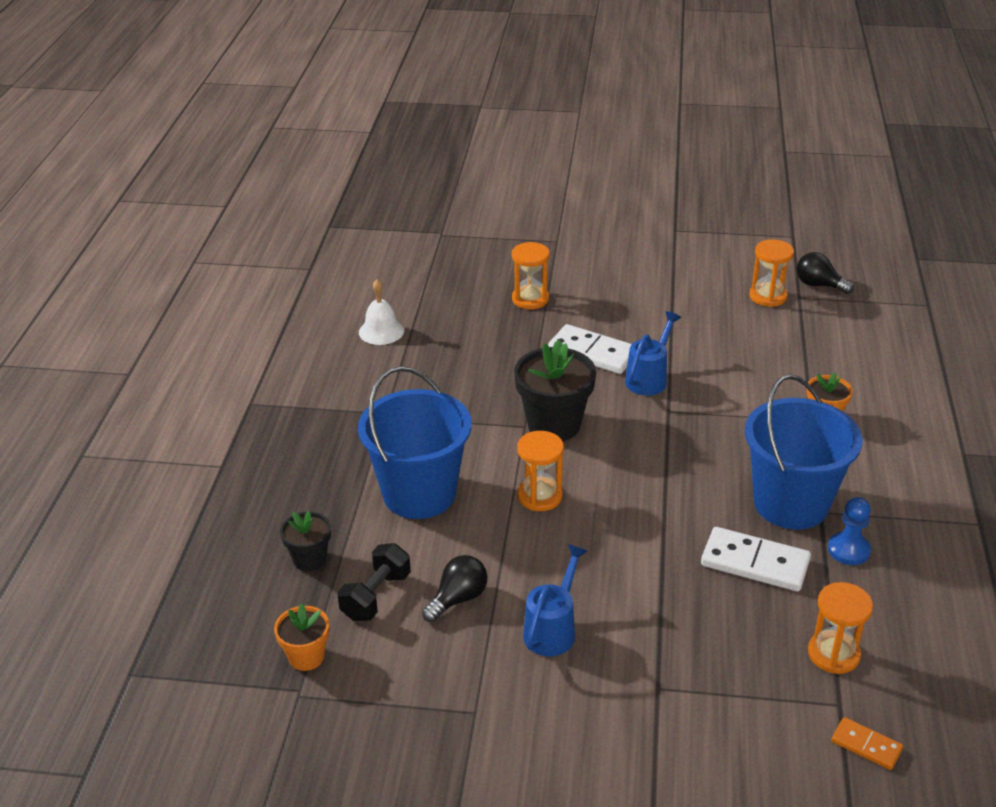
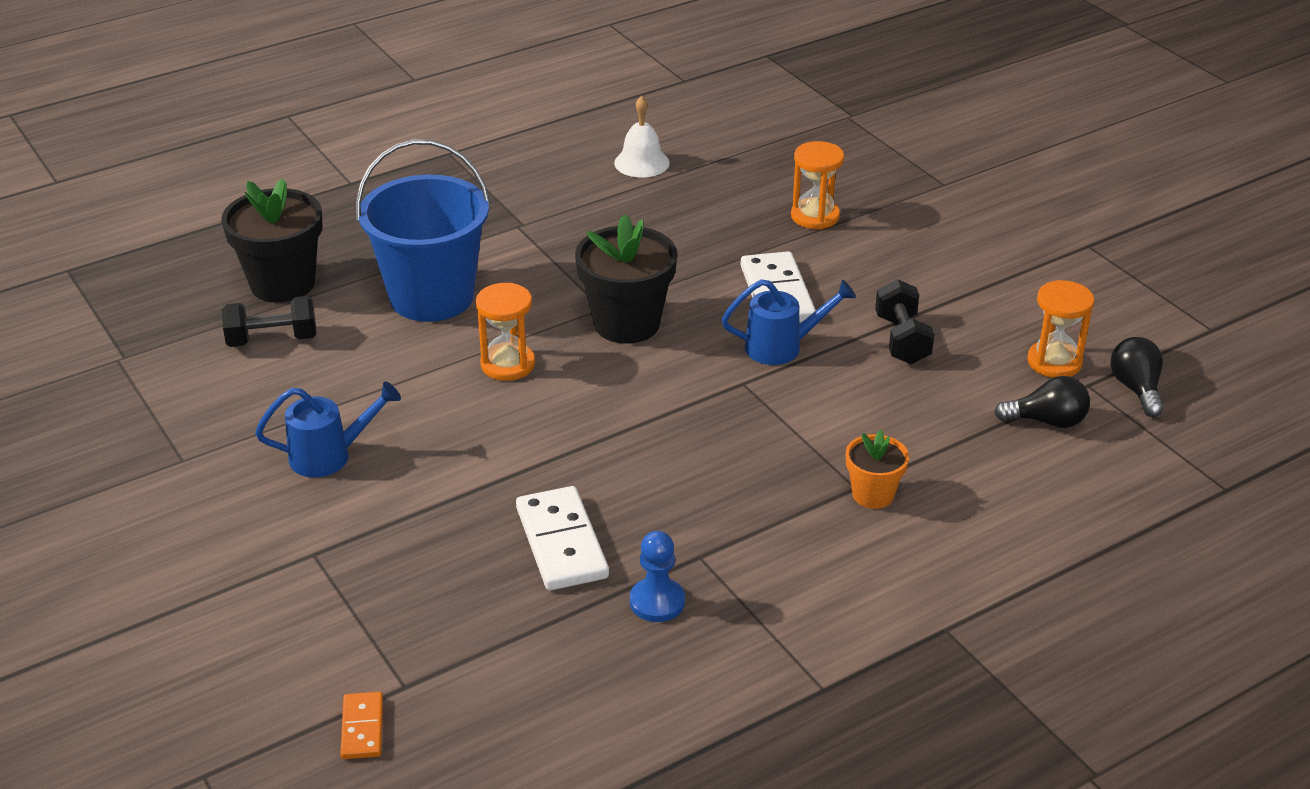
camera: 50 degrees right, 0 degrees up
(306, 657) = (165, 341): orange flower pot -> none
(309, 559) = (282, 284): black flower pot -> black flower pot, size x1.80
(458, 599) = (315, 384): black light bulb -> black light bulb (1047, 421)
(691, 333) = (902, 340): none -> black dumbbell
(791, 503) = (688, 529): blue bucket -> none
(833, 654) = (477, 653): orange hourglass -> none

